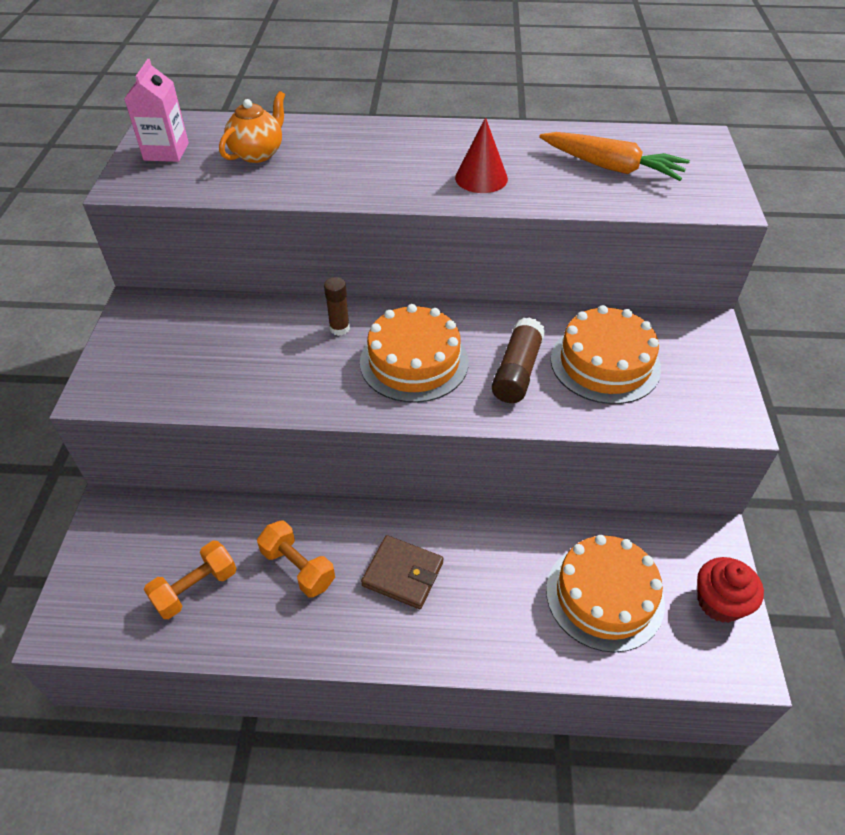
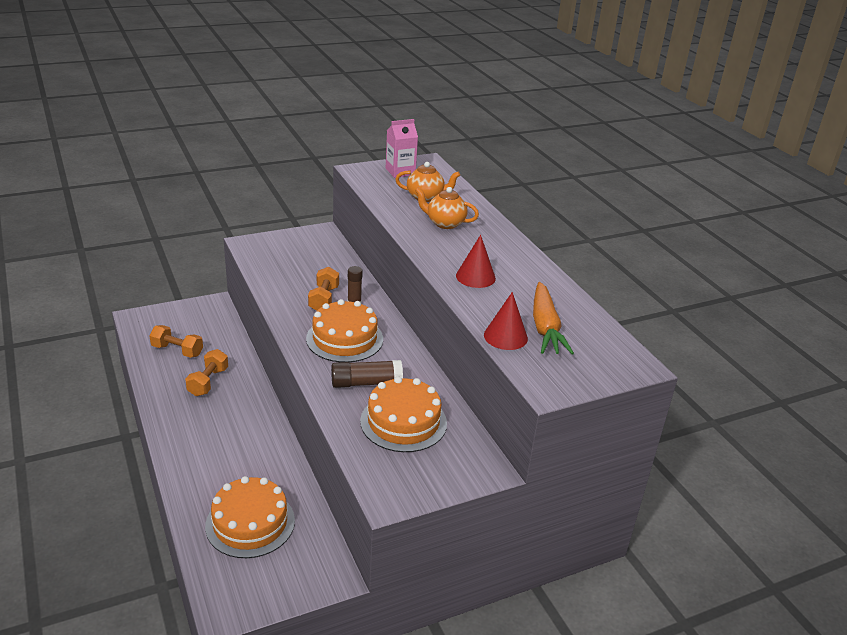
camera: 60 degrees right, 15 degrees down
(310, 354) = (324, 299): none -> orange dumbbell
(338, 160) = (445, 223): none -> orange teapot
(403, 574) = (223, 424): brown wallet -> none
(618, 198) = (505, 336): none -> red cone
(719, 602) = (274, 589): red cupcake -> none

